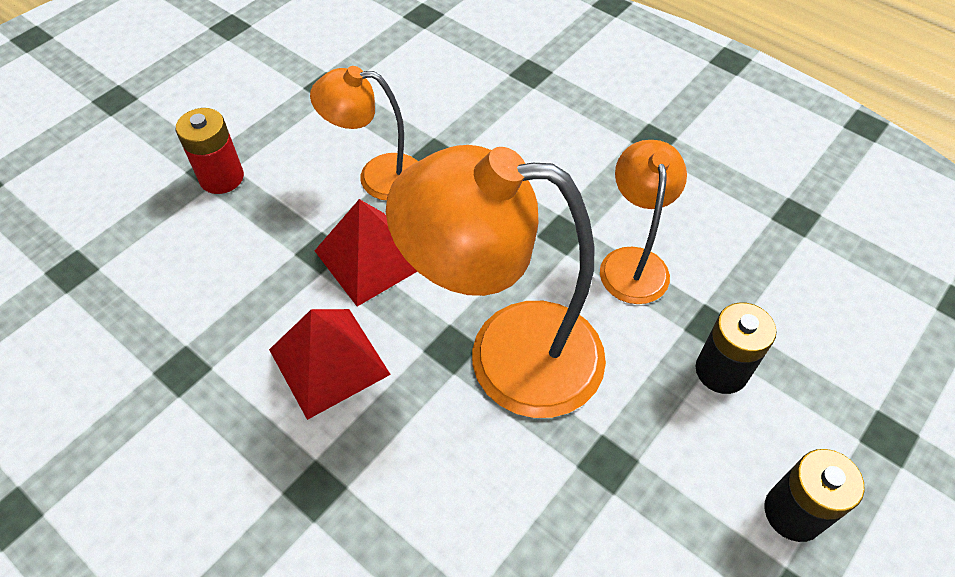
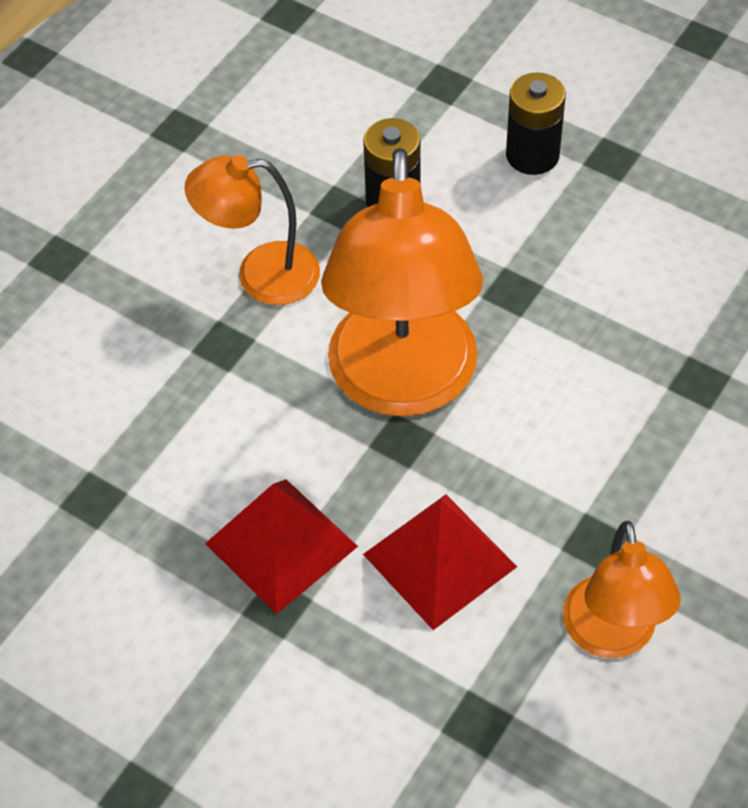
camera: 95 degrees left, 0 degrees up
(222, 178) = (151, 771): red battery -> none
(377, 176) = (139, 562): orange lamp -> orange lamp (612, 636)

